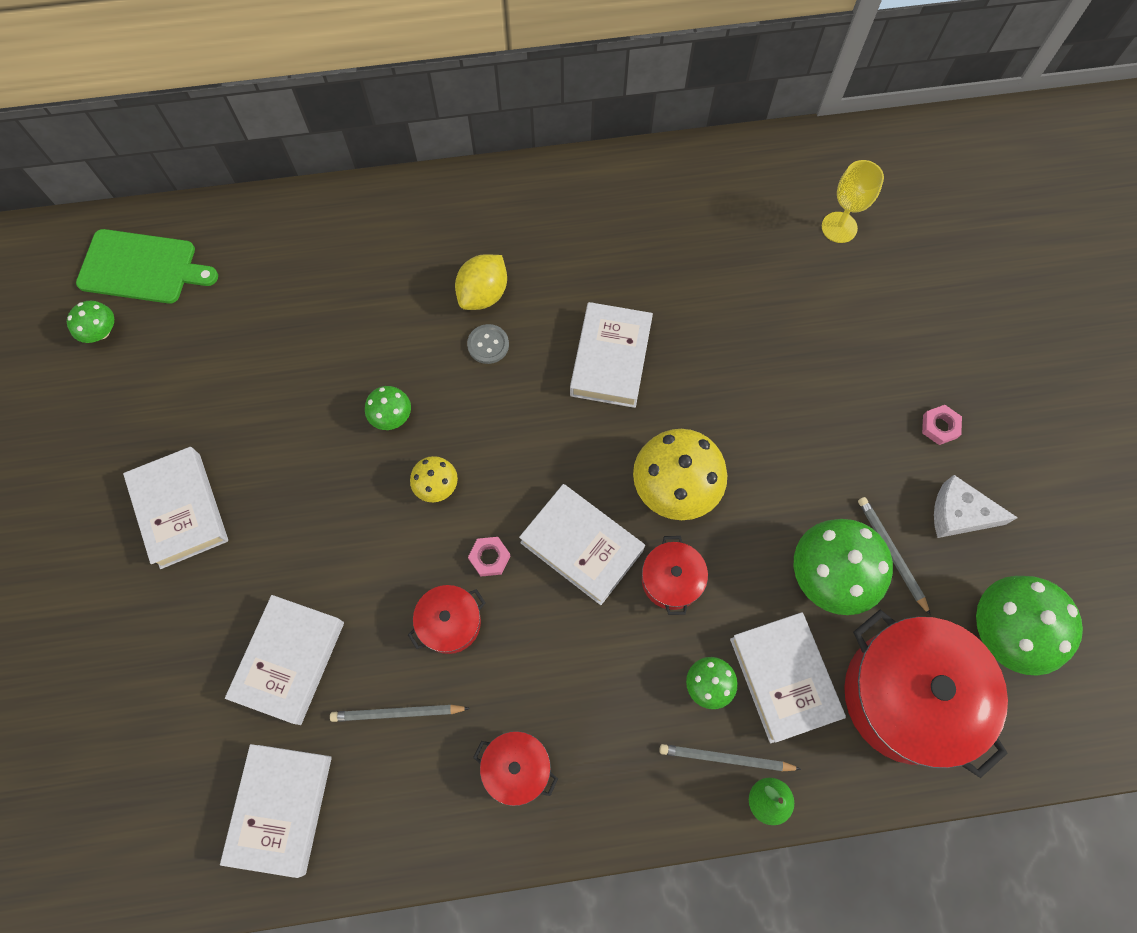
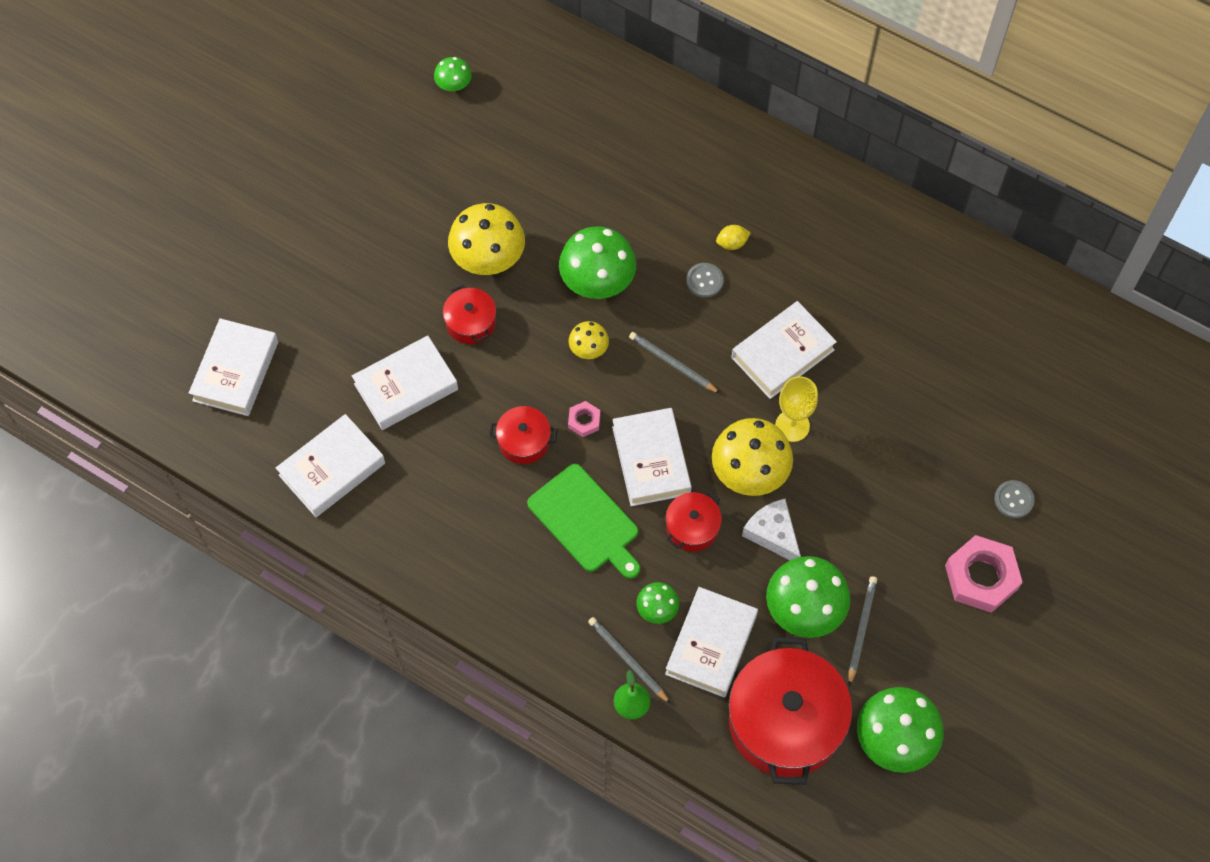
camera: 40 degrees right, 5 degrees down
(142, 267) = (514, 58): green cutting board -> green cutting board (586, 521)
(180, 510) = (413, 241): white book -> white book (235, 371)
(269, 471) = (488, 257): none -> yellow mushroom
(391, 416) = (597, 281): green mushroom -> green mushroom, size x1.94
(397, 713) = (445, 470): grey pencil -> grey pencil (672, 364)
(483, 294) = (732, 243): yellow lemon -> yellow lemon, size x0.58
(516, 768) = (491, 559): red pot -> red pot (471, 322)
(839, 227) = (1044, 386): yellow goblet -> yellow goblet (792, 426)
(903, 340) = (1013, 500): none -> grey button
(939, 426) = (981, 577): pink nut -> pink nut, size x2.06
(959, 514) = (937, 643): white cheese -> white cheese (773, 534)

